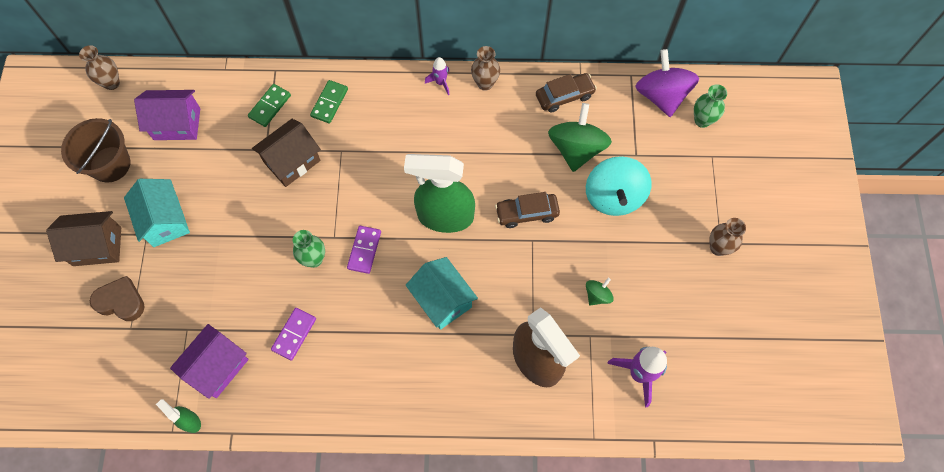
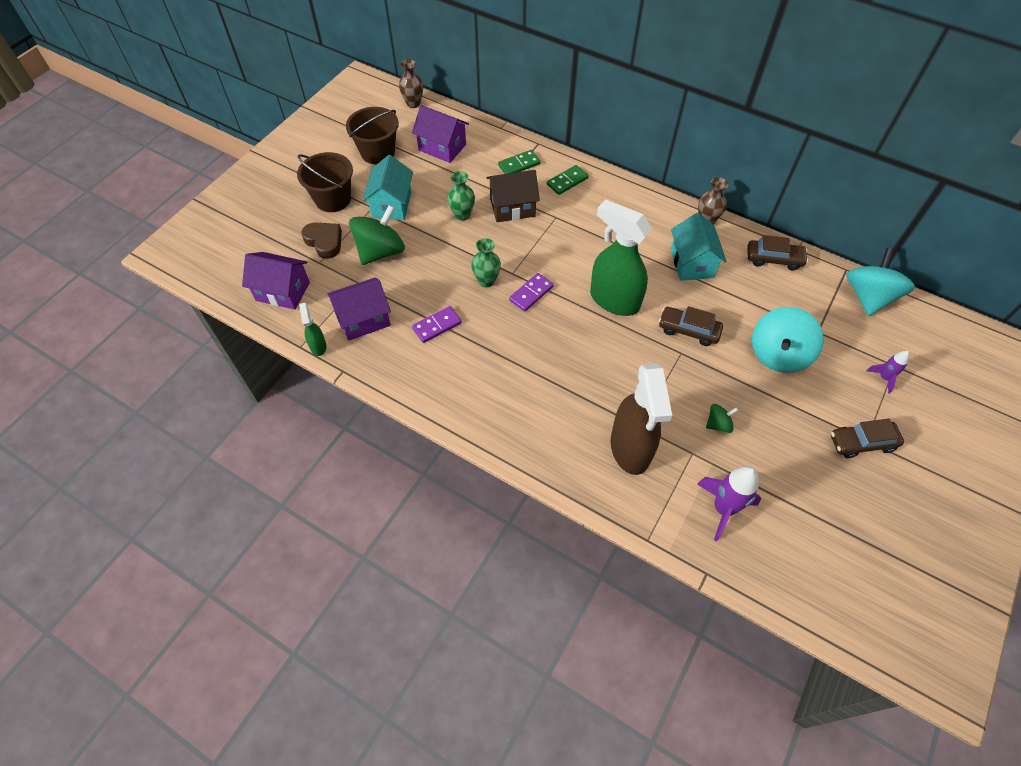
camera: 30 degrees right, 10 degrees down
(97, 246) = (333, 199): brown house -> brown bucket
(113, 381) = (283, 291): none -> purple house
(440, 82) = (668, 205): purple rocket -> purple rocket (883, 378)
(442, 300) = (574, 360): turquoise house -> turquoise house (692, 263)
(576, 149) = (762, 302): green spinning top -> green spinning top (380, 251)
(661, 96) = (868, 297): purple spinning top -> turquoise spinning top
(702, 120) = (900, 333): green vase -> green vase (462, 215)
(718, 248) = (862, 443): brown vase -> brown car

